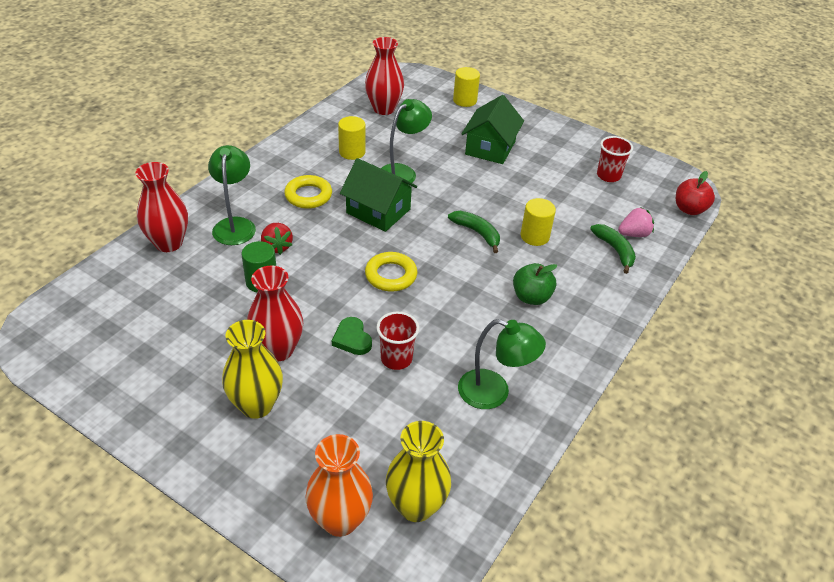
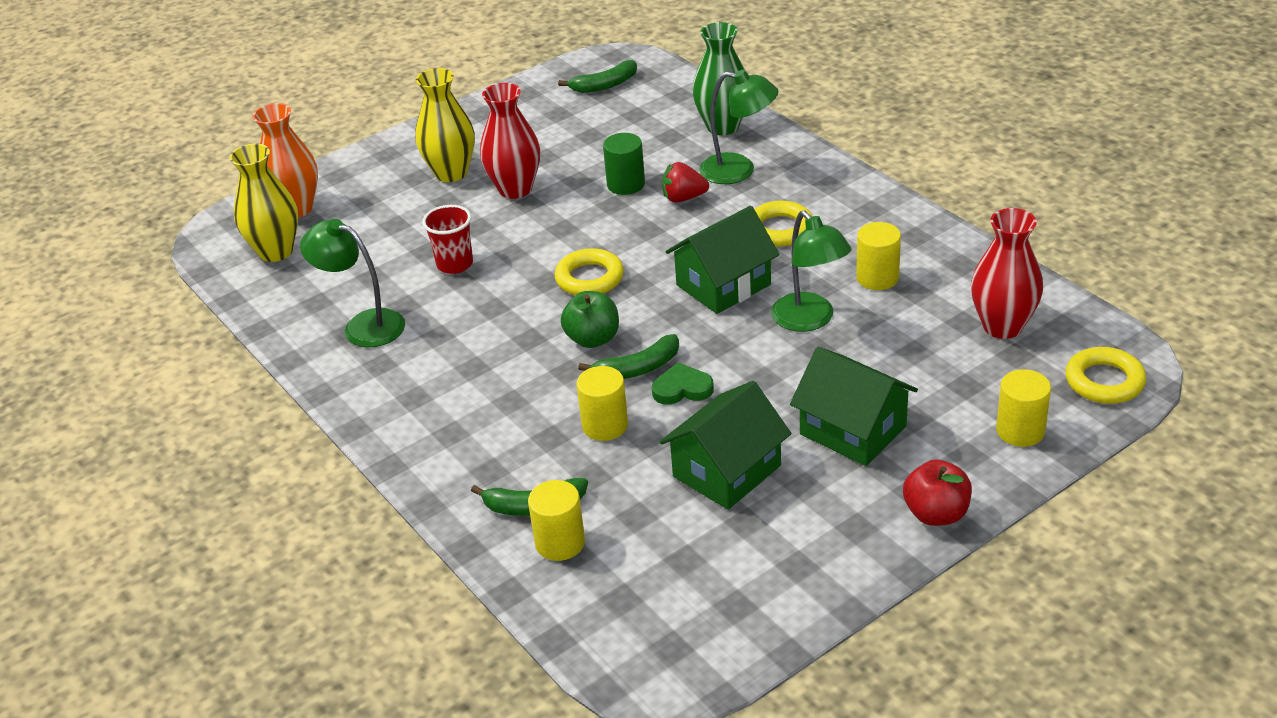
camera: 115 degrees right, 5 degrees down
(89, 331) = (604, 85): none -> green banana
(169, 243) = (723, 127): red vase -> green vase
(352, 339) = (502, 238): green heart -> green heart (682, 389)
(417, 80) = (1104, 381): none -> yellow ring
(494, 393) = (363, 325): green lamp -> green lamp turned 75 degrees clockwise
(531, 297) = (487, 391): green apple -> green apple (593, 339)
(544, 185) = (727, 471): none -> green house
(608, 176) = (725, 564): red cup -> none
(634, 234) = (560, 543): pink strawberry -> yellow cylinder
(689, 209) = (589, 646): red apple -> red apple (936, 514)

